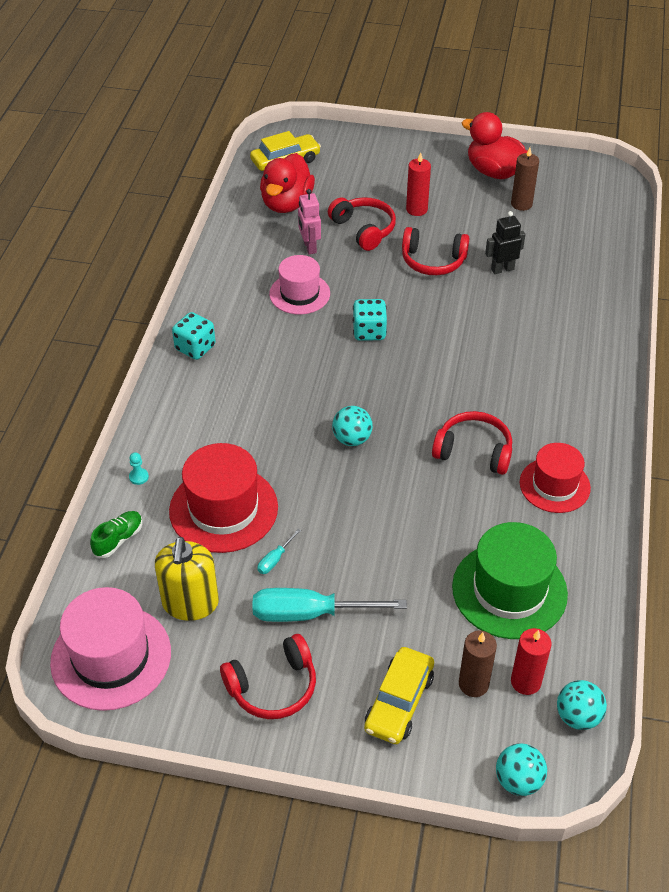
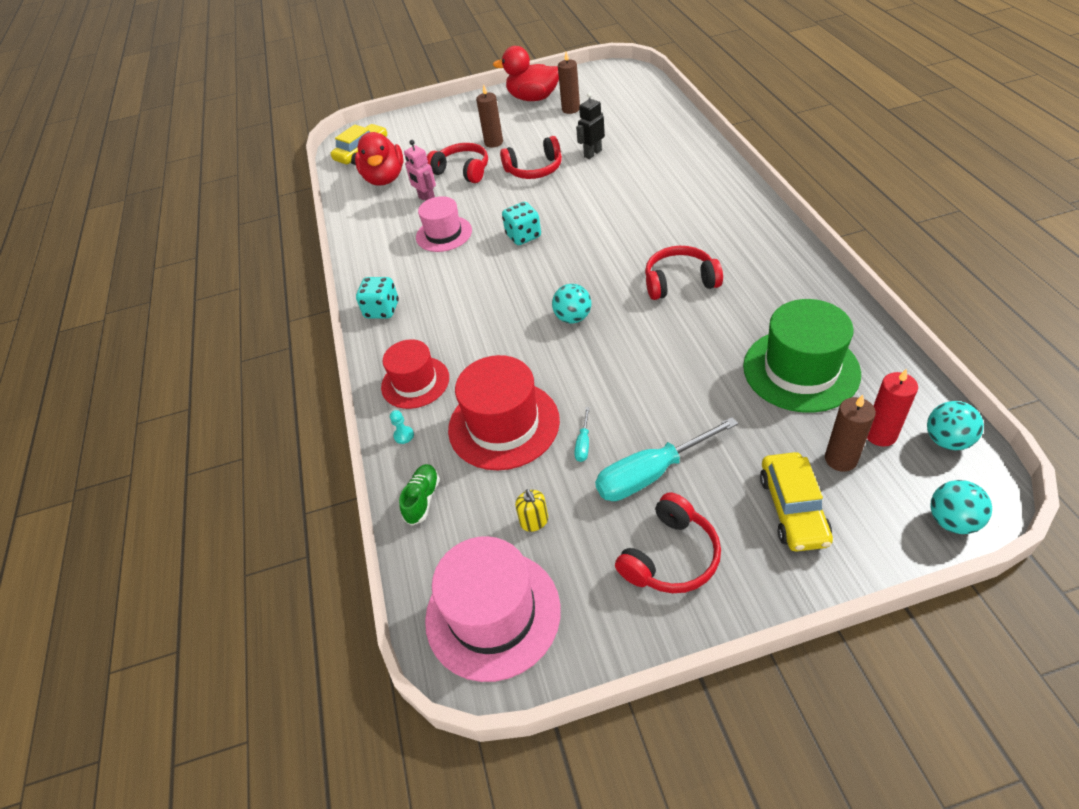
camera: 20 degrees left, 0 degrees up
(190, 603) = (534, 521): yellow soap dispenser -> yellow soap dispenser, size x0.48
(416, 209) = (493, 142): red candle -> brown candle
(554, 485) = (764, 277): red hat -> red hat (415, 382)

